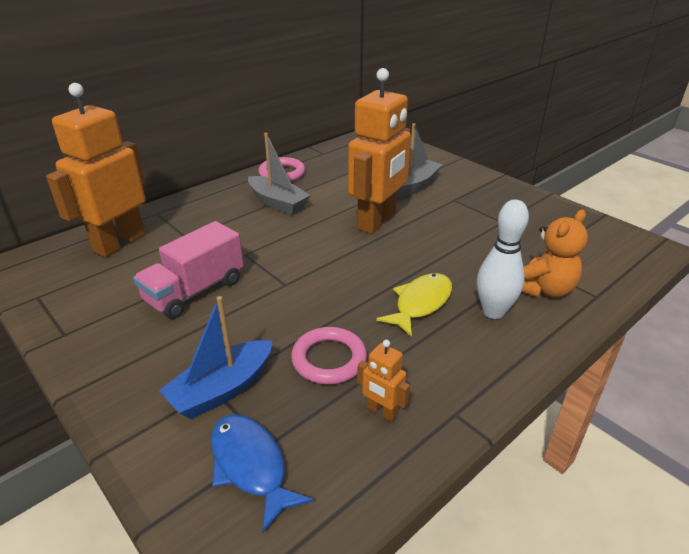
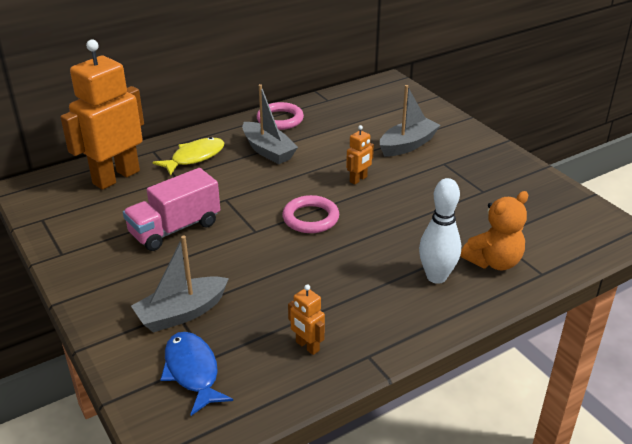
camera: 10 degrees right, 0 degrees up
(222, 390) = (181, 313): blue boat -> grey boat
(329, 359) = (276, 300): pink ring -> pink ring (310, 218)
(377, 222) = (358, 179): orange robot -> orange robot, size x0.42
(420, 303) = (372, 262): yellow fish -> yellow fish (194, 157)

